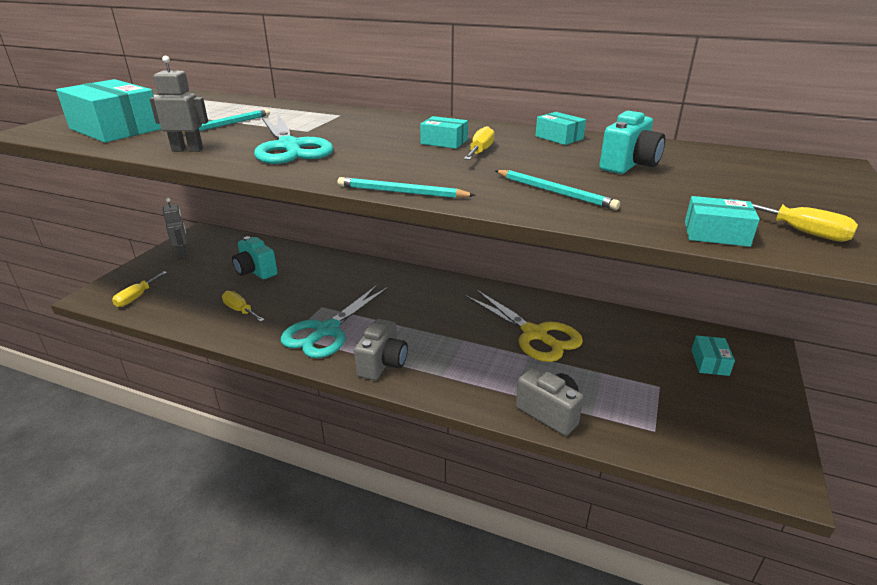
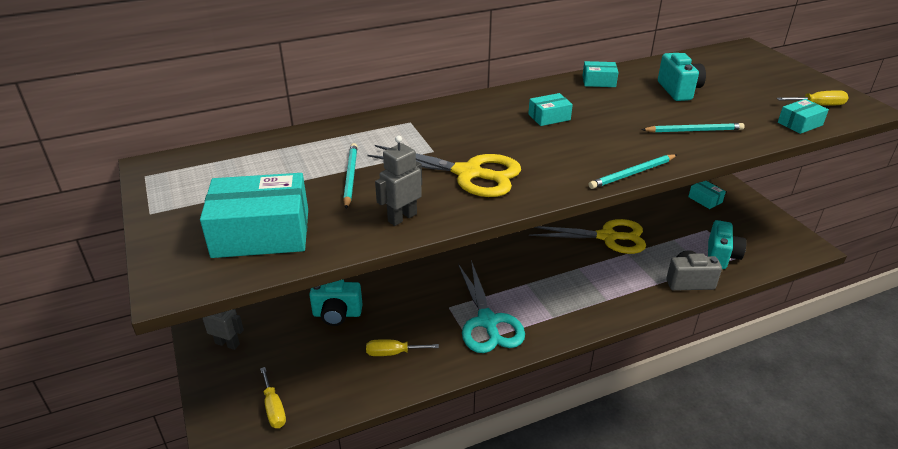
camera: 45 degrees left, 5 degrees up
(289, 147) = (468, 173): turquoise scissors -> yellow scissors
(382, 364) = (563, 318): grey camera -> none
(480, 151) = (589, 116): yellow screwdriver -> none
(632, 416) = (721, 256): none -> turquoise camera

